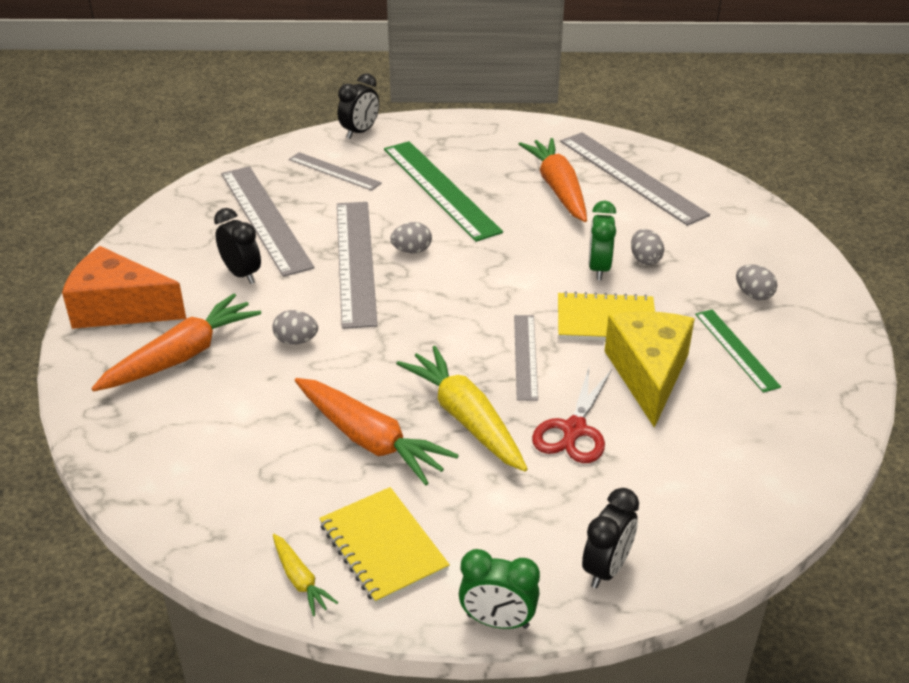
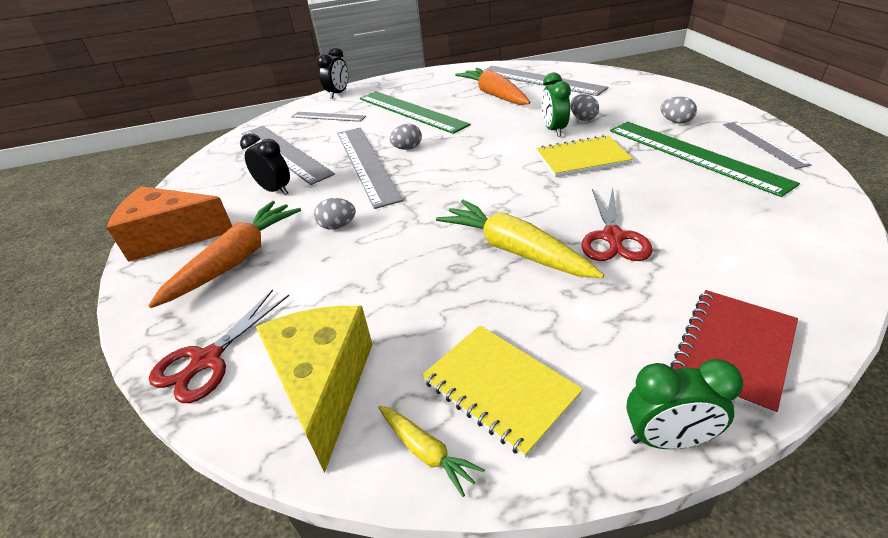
camera: 10 degrees left, 0 degrees up
(135, 456) = (206, 360): none -> red scissors
(370, 440) = (437, 288): orange carrot -> none
(525, 356) = (536, 195): grey ruler -> grey ruler (763, 143)
(606, 568) = (734, 350): black clock -> red notebook
(648, 374) = (642, 185): yellow cheese -> yellow cheese (324, 385)
(736, 349) = (693, 155): green ruler -> green ruler, size x1.80

